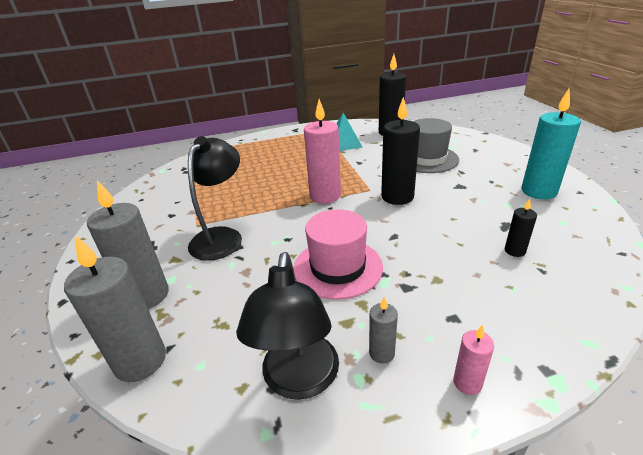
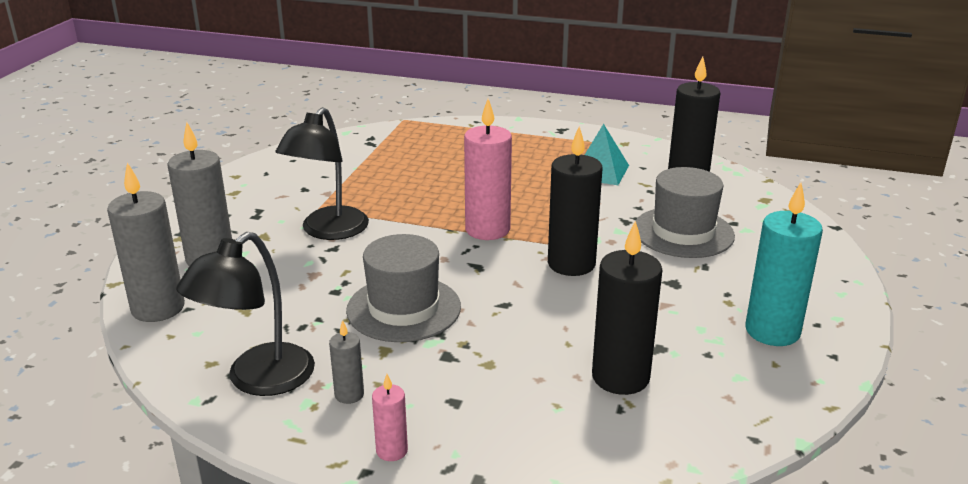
camera: 30 degrees right, 5 degrees down
(221, 236) = (328, 231): black lamp -> black lamp turned 150 degrees clockwise
(338, 267) = (403, 308): pink hat -> grey hat
(514, 251) = (620, 377): black candle -> black candle, size x2.02

